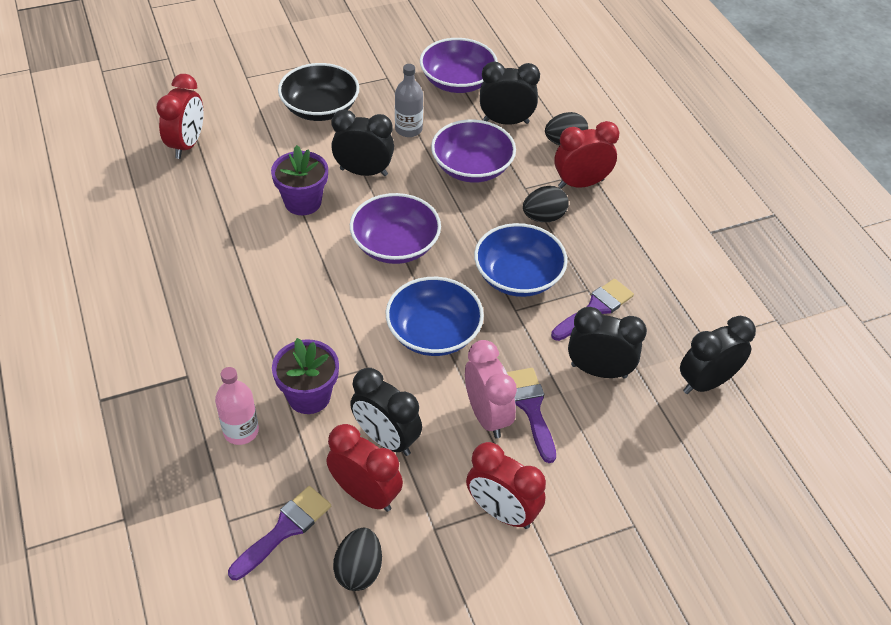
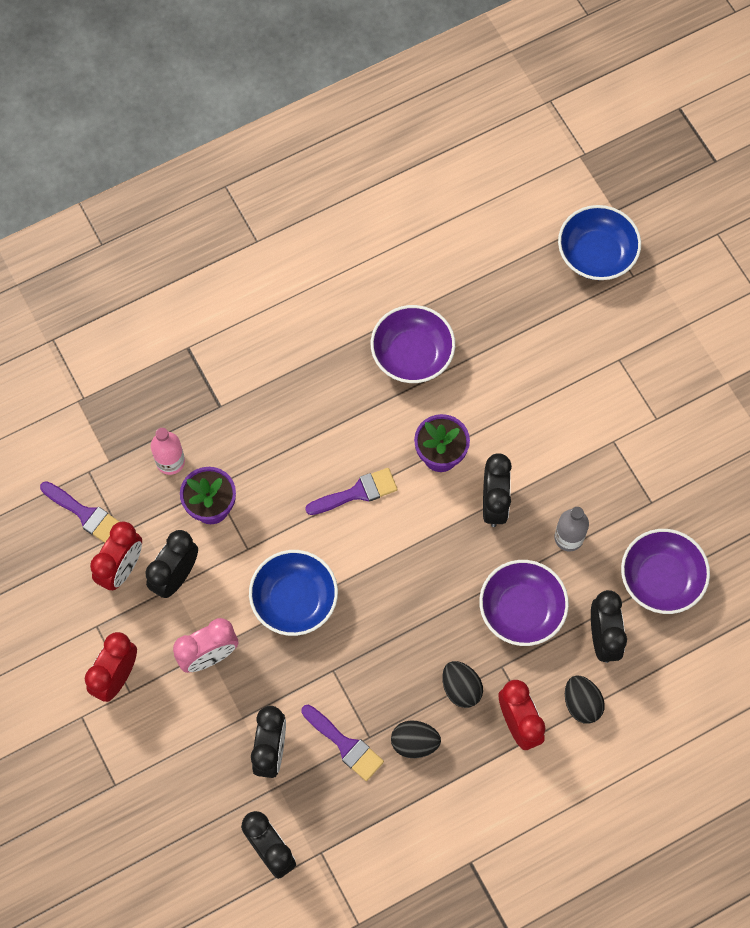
camera: 85 degrees right, 20 degrees up
(187, 145) = (501, 331): red clock -> none
(320, 108) = (583, 443): black bowl -> none
(359, 570) = (56, 575): black egg -> black egg (414, 743)
(395, 245) = (397, 550): purple bowl -> purple bowl (412, 354)
(518, 276) = (375, 669): blue bowl -> blue bowl (596, 254)
(531, 408) = (221, 693): purple brush -> purple brush (357, 492)

